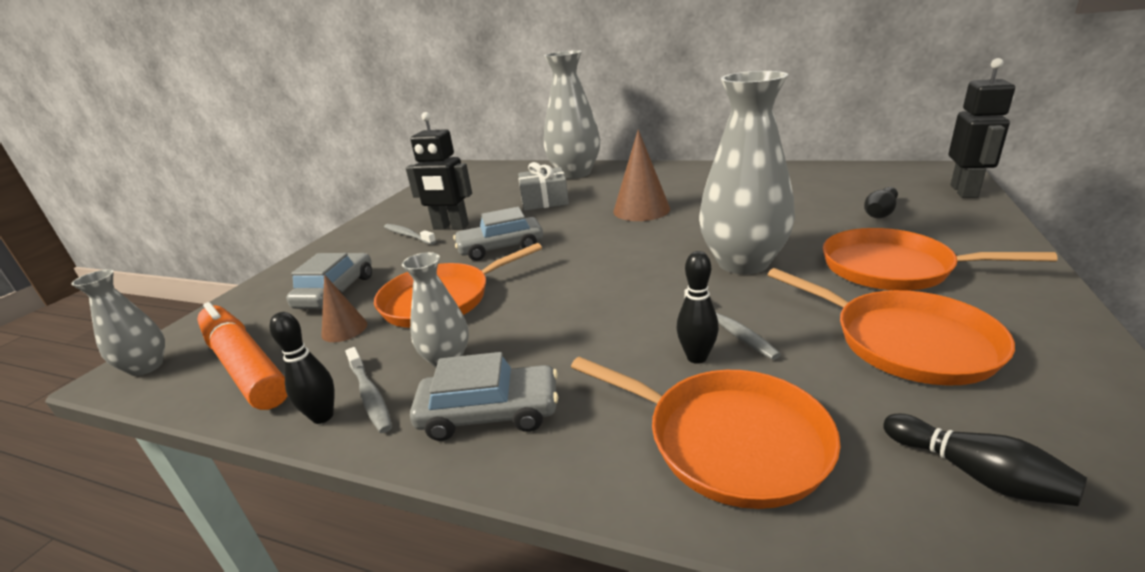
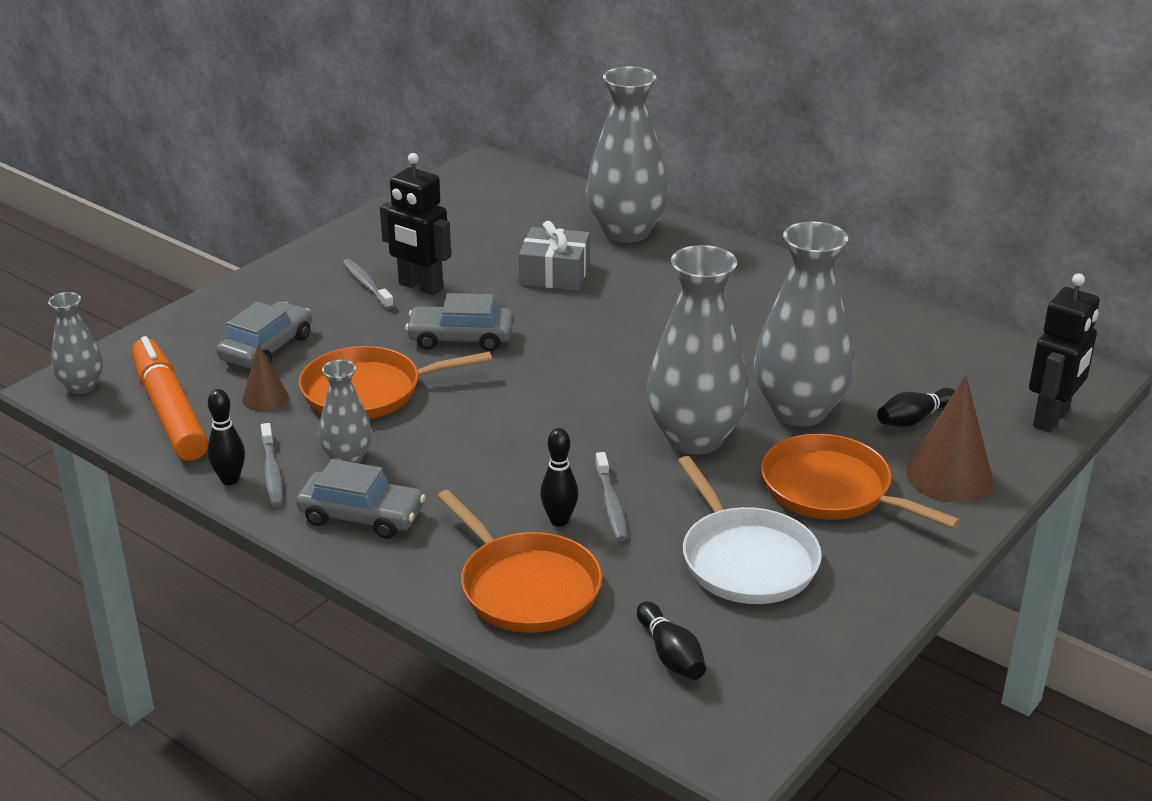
camera: 15 degrees right, 5 degrees up
(641, 210) = (656, 328): brown cone -> brown cone (949, 476)
(796, 228) = (799, 411): none -> grey vase
(905, 341) = (745, 560): orange pan -> white pan

